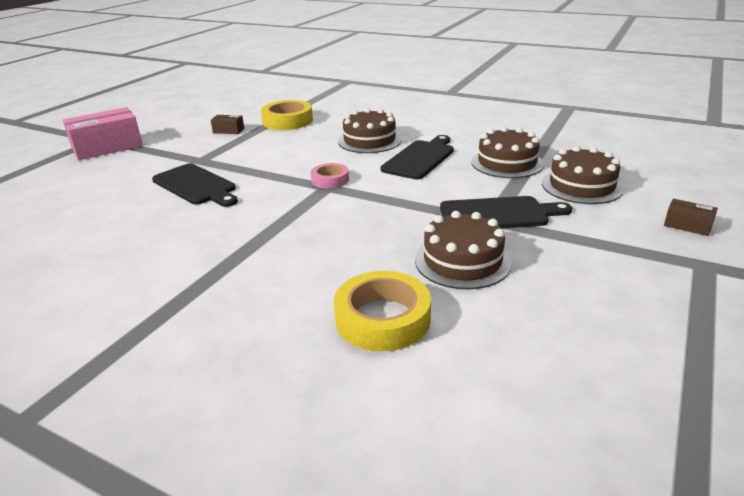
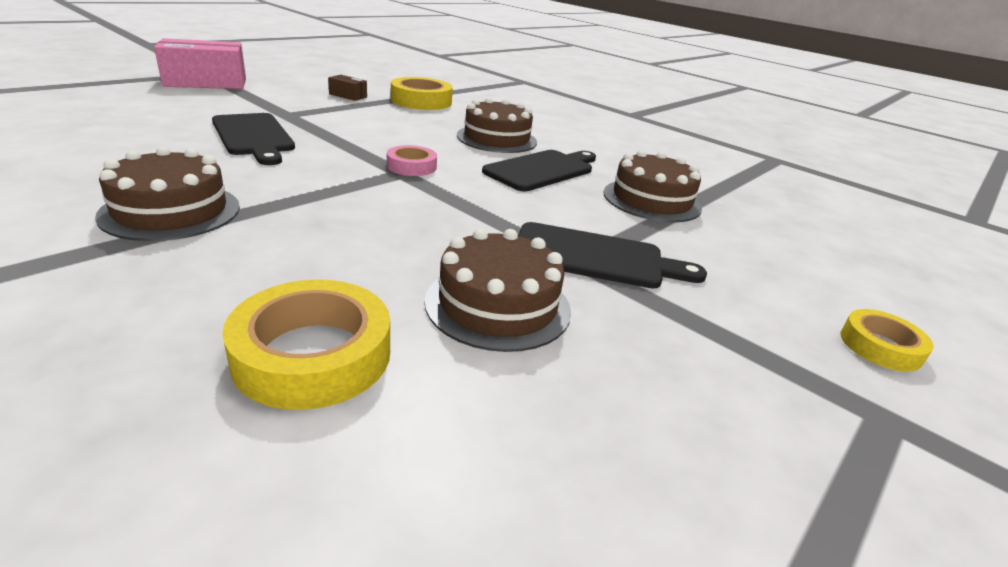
camera: 10 degrees right, 0 degrees up
(581, 186) = (739, 251): brown cake -> brown cake (171, 211)
(687, 225) = (880, 346): brown box -> yellow tape

